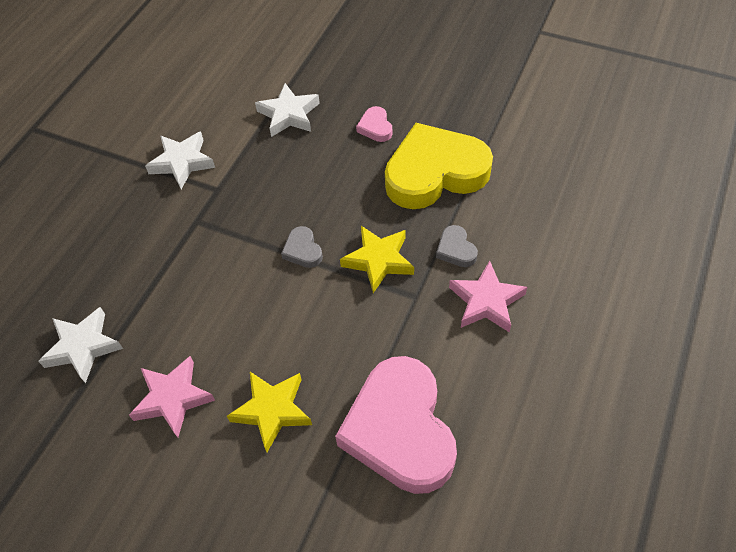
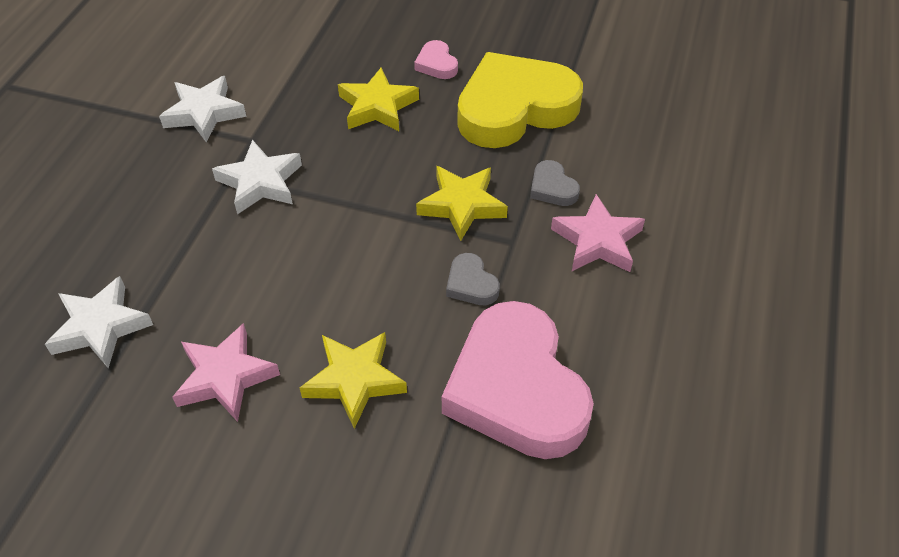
camera: 10 degrees left, 5 degrees down
(289, 114) = (330, 55): white star -> white star (260, 182)
(303, 250) = (367, 200): grey heart -> grey heart (471, 284)
(321, 164) = (377, 106): none -> yellow star

